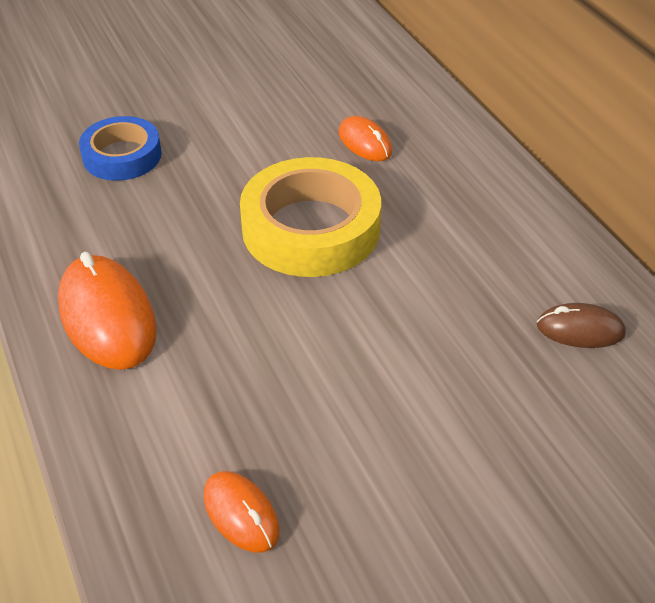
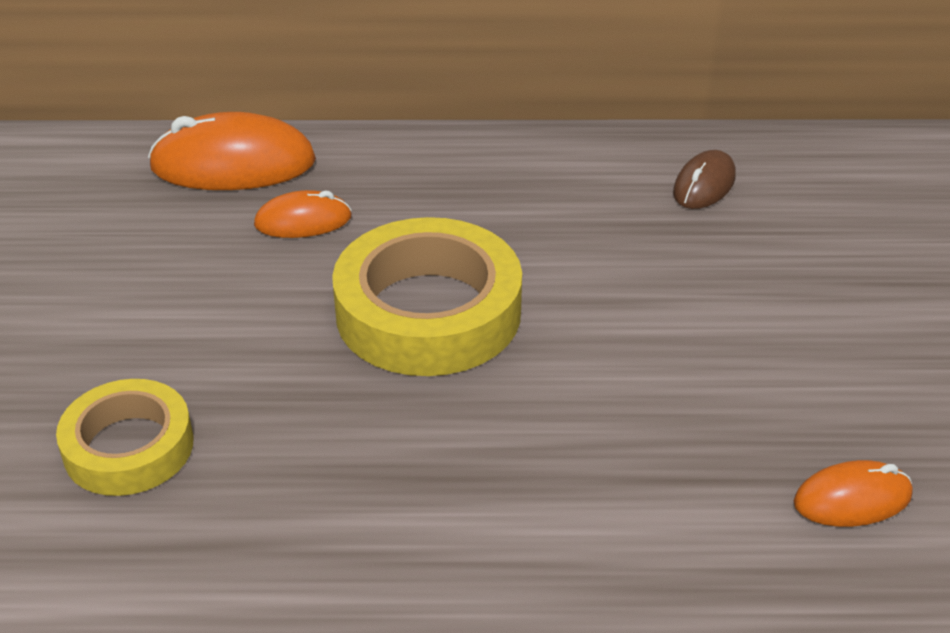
camera: 65 degrees left, 5 degrees down
(107, 317) = (471, 543): orange mouse -> orange mouse (233, 164)
(122, 156) = (129, 447): blue tape -> yellow tape

